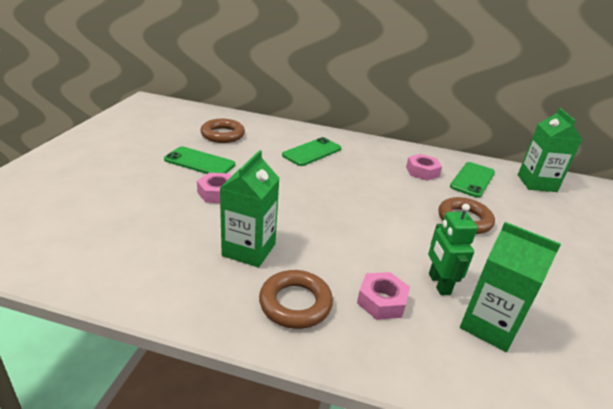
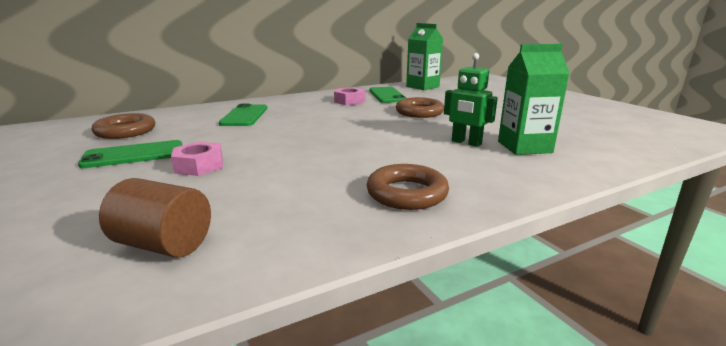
camera: 40 degrees left, 10 degrees down
(125, 249) = (164, 244): none -> brown cylinder
(249, 250) = (306, 184): green carton -> none
(381, 301) = (455, 164): pink nut -> none

